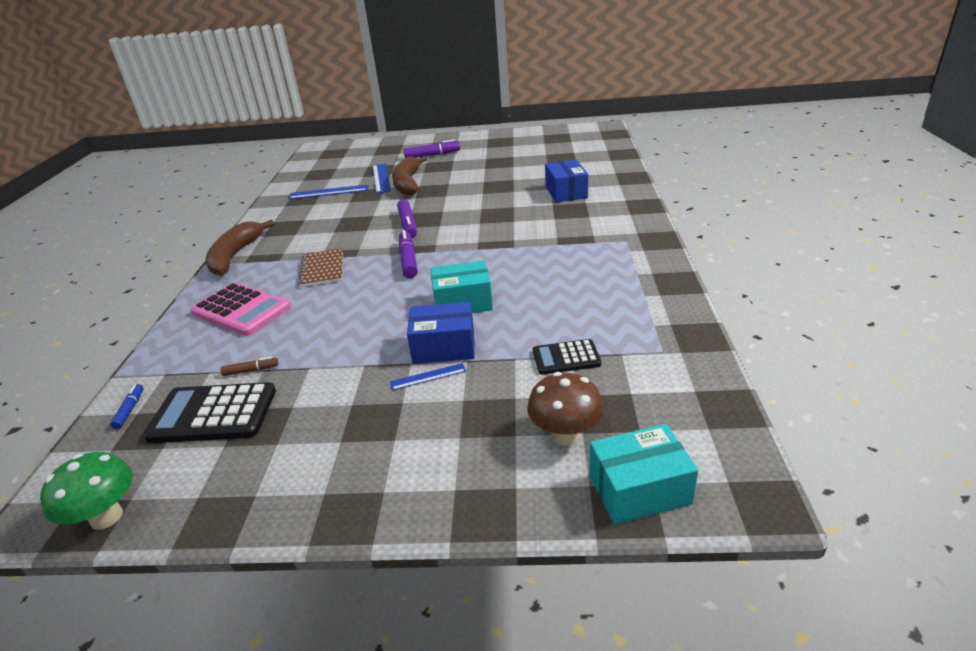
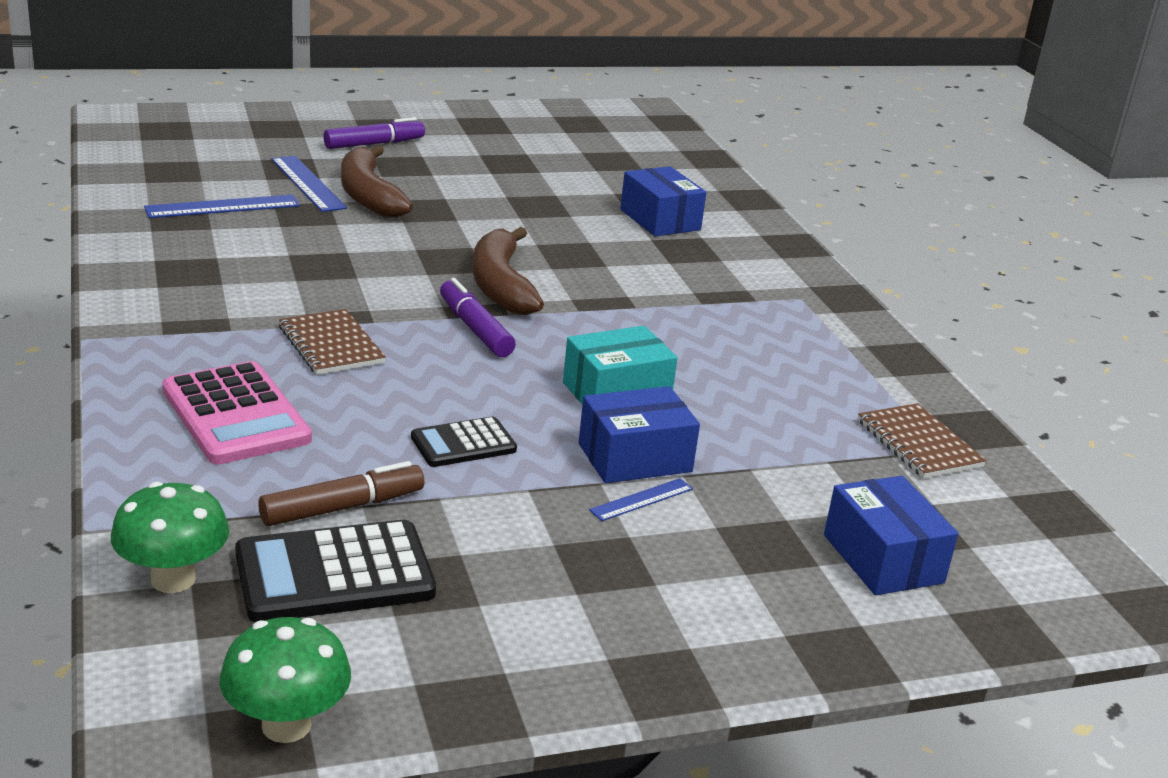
camera: 25 degrees left, 5 degrees down
(130, 410) = (173, 579): blue marker -> green mushroom
(235, 255) = (132, 322): brown banana -> brown banana (500, 285)
(242, 310) = (236, 415): pink calculator -> pink calculator turned 45 degrees clockwise
(251, 370) = (342, 507): brown marker -> brown marker, size x1.81
(408, 224) = (427, 269): purple marker -> none
(565, 435) = (883, 559): brown mushroom -> blue box
(566, 358) = (821, 464): black calculator -> black calculator (463, 444)
(639, 489) = (1009, 611): turquoise box -> none
(647, 346) = (919, 444): none -> brown notebook

